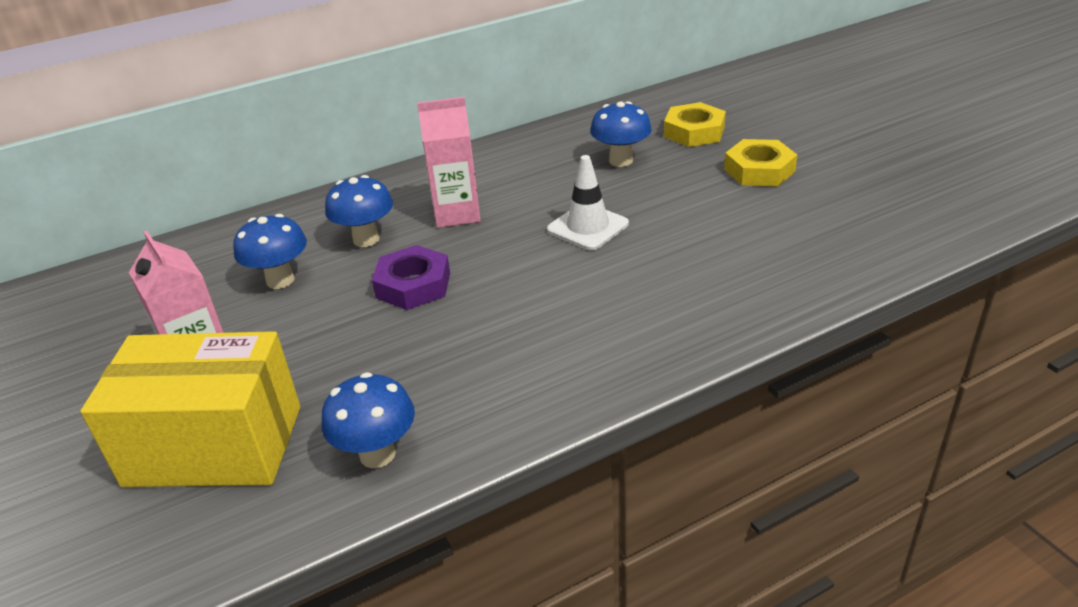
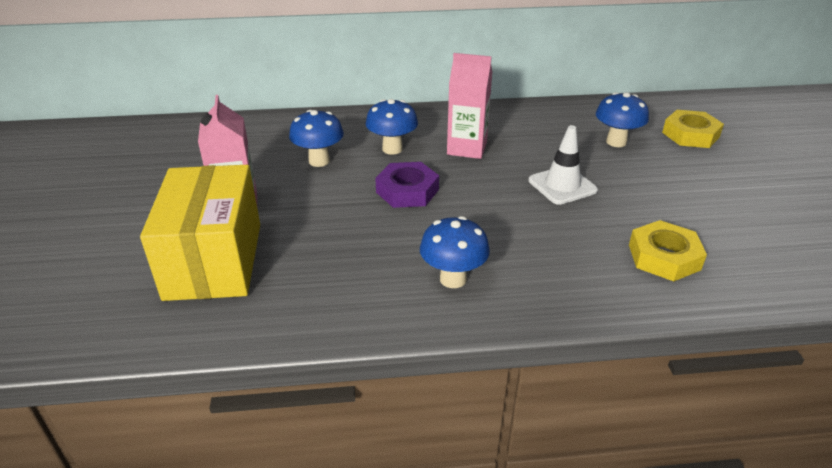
camera: 20 degrees right, 0 degrees up
(214, 445) = (214, 260): yellow box -> yellow box turned 60 degrees clockwise
(377, 454) = (315, 305): blue mushroom -> blue mushroom (453, 279)
(759, 170) = (733, 180): yellow nut -> yellow nut (664, 257)

